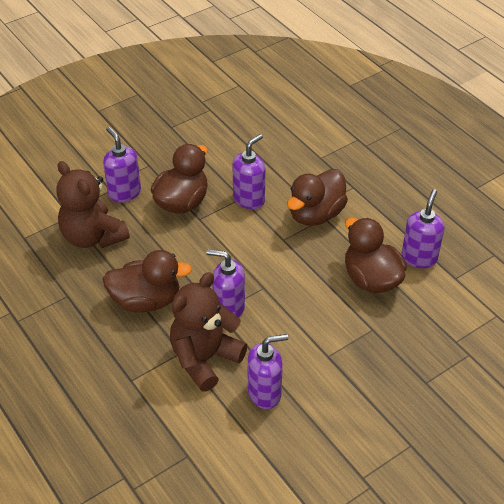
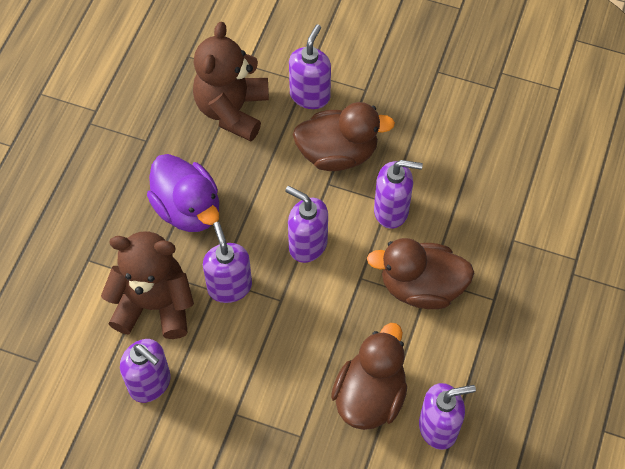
camera: 55 degrees right, 15 degrees up
(146, 300) = (188, 209): brown duck -> purple duck
(235, 252) = (307, 245): none -> purple soap dispenser

